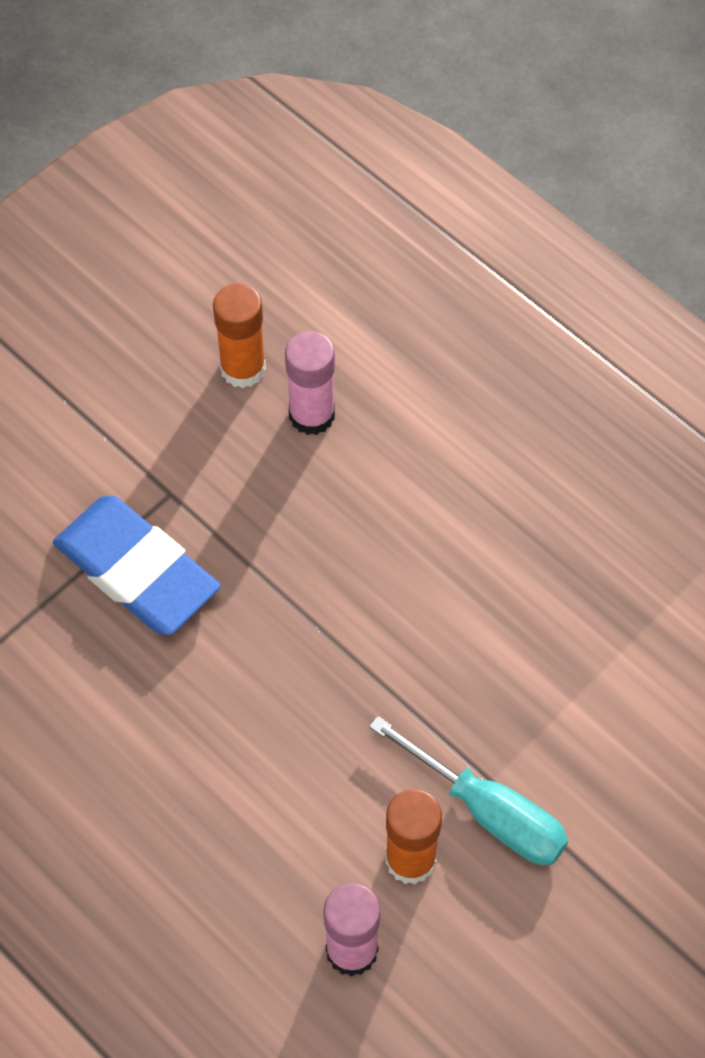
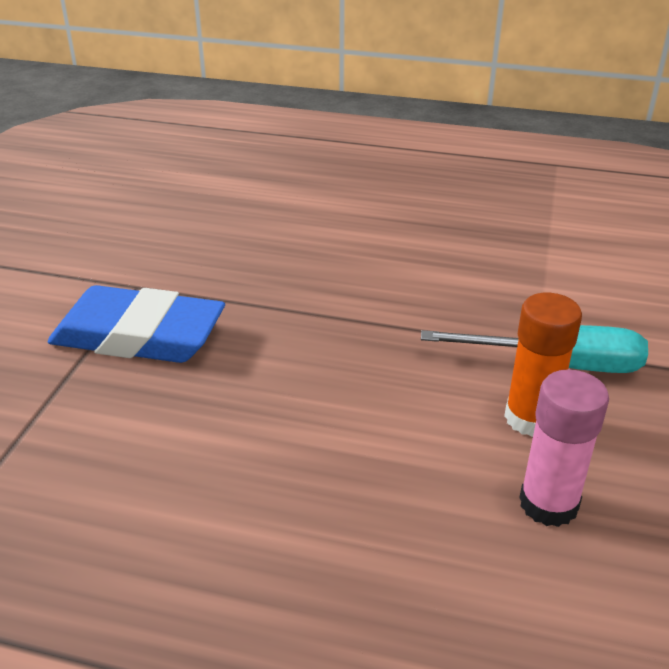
camera: 30 degrees left, 25 degrees down
(243, 368) = (151, 214): orange glue stick -> none
(311, 415) = (221, 218): pink glue stick -> none

